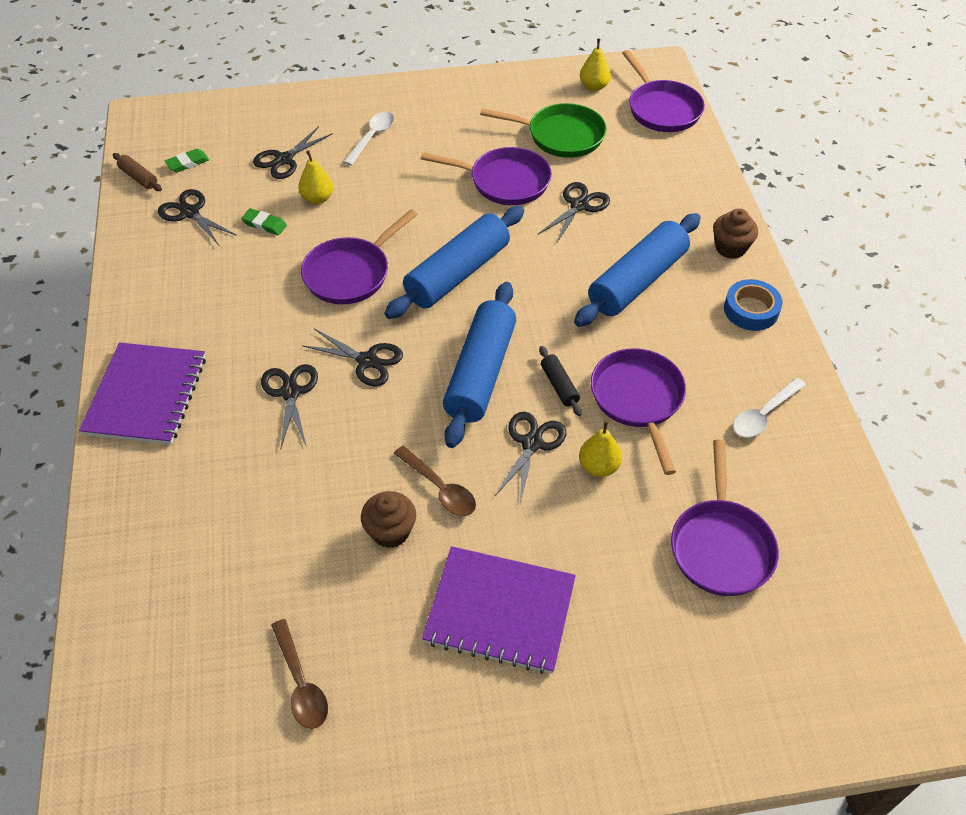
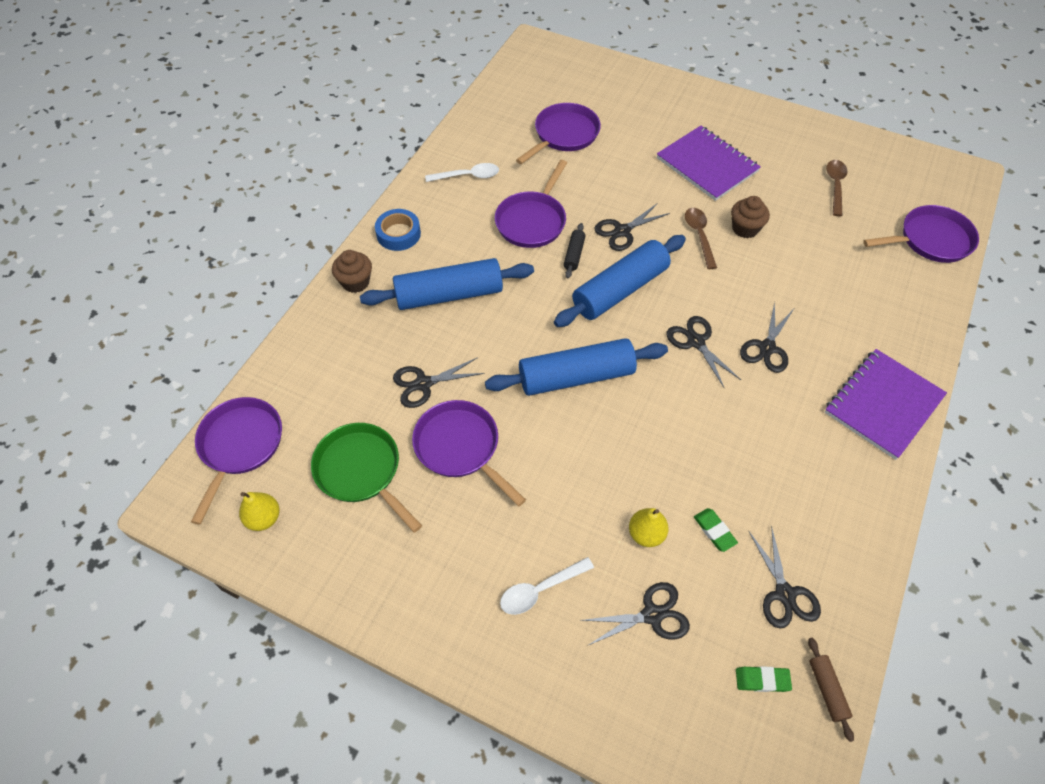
camera: 145 degrees left, 5 degrees up
(350, 273) = (664, 427): purple pan -> purple pan (930, 240)
(598, 467) = (593, 199): yellow pear -> none

